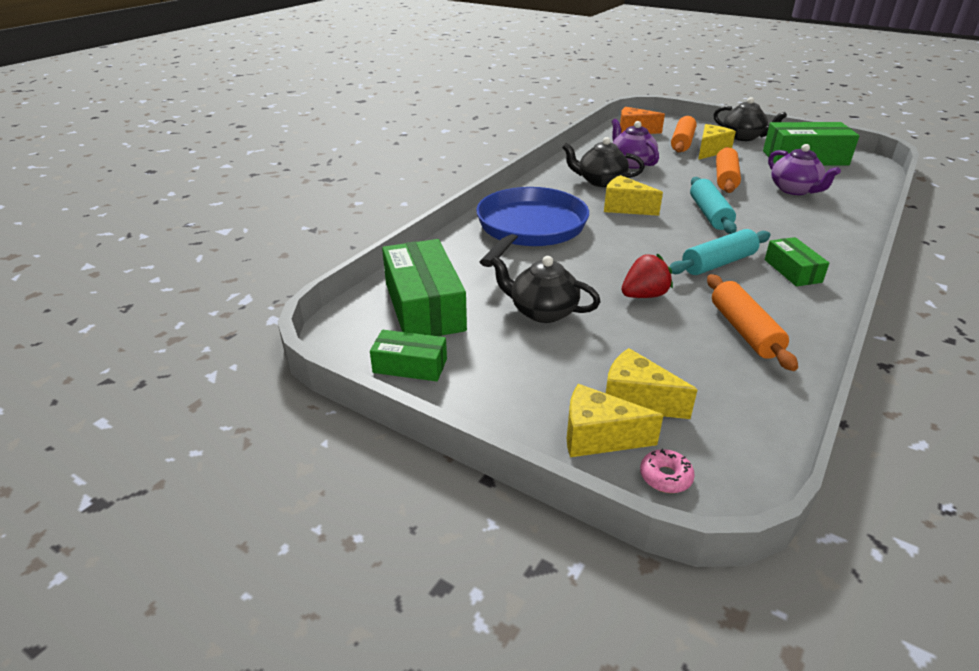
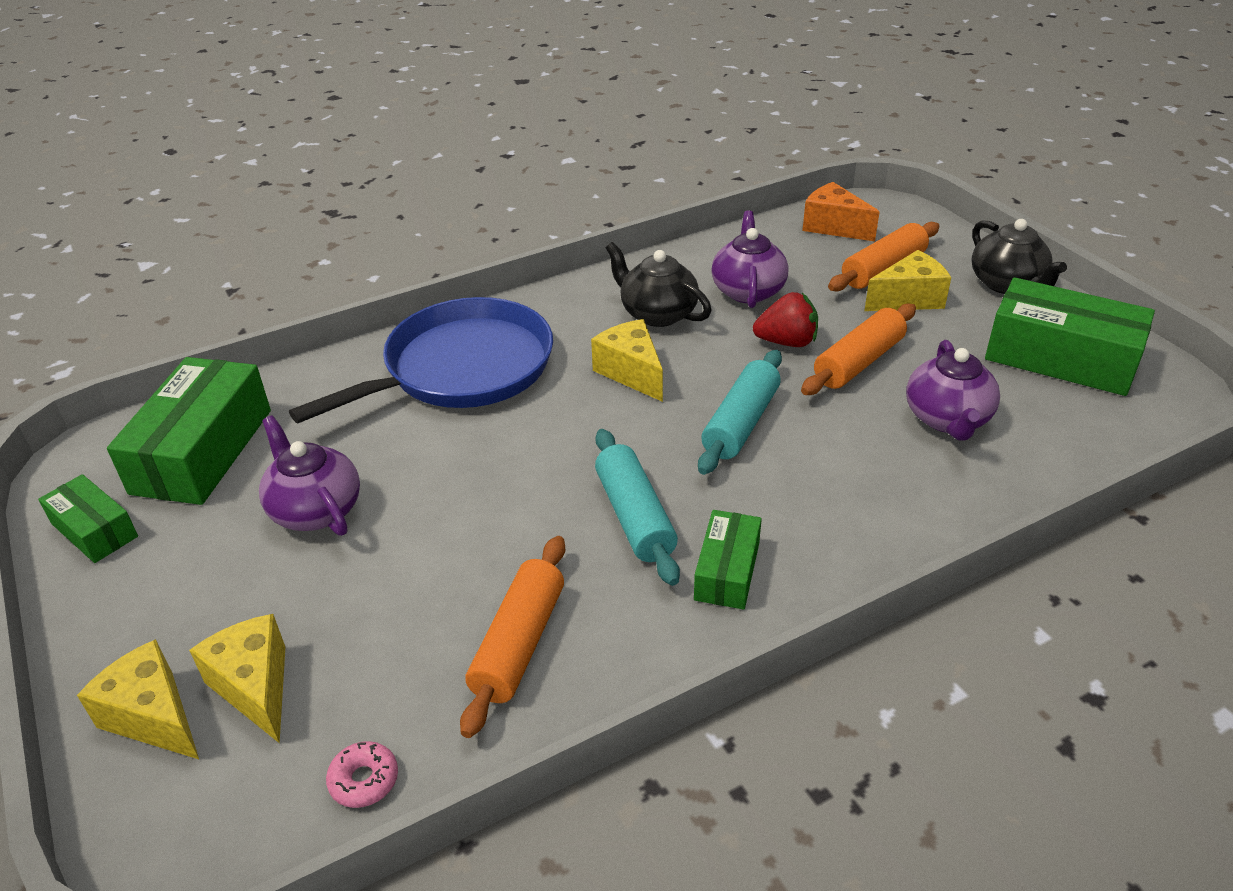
camera: 30 degrees right, 5 degrees up
(542, 311) = (315, 509): black teapot -> purple teapot
(644, 295) = (465, 533): red strawberry -> red strawberry (786, 342)
(665, 477) = (154, 806): pink donut -> pink donut (364, 780)
(718, 263) = (635, 516): turquoise rolling pin -> turquoise rolling pin turned 75 degrees clockwise

